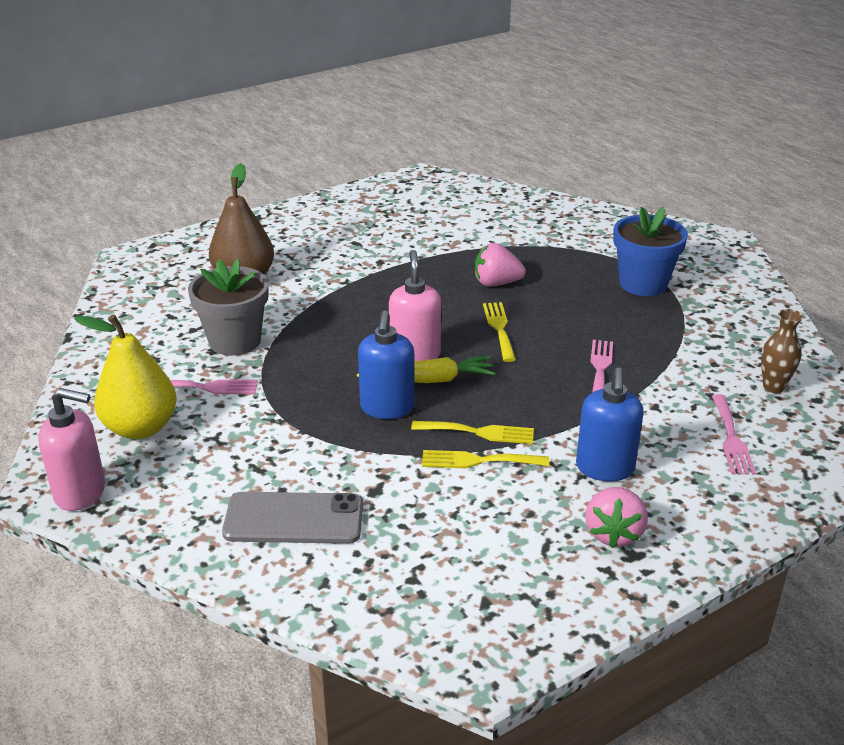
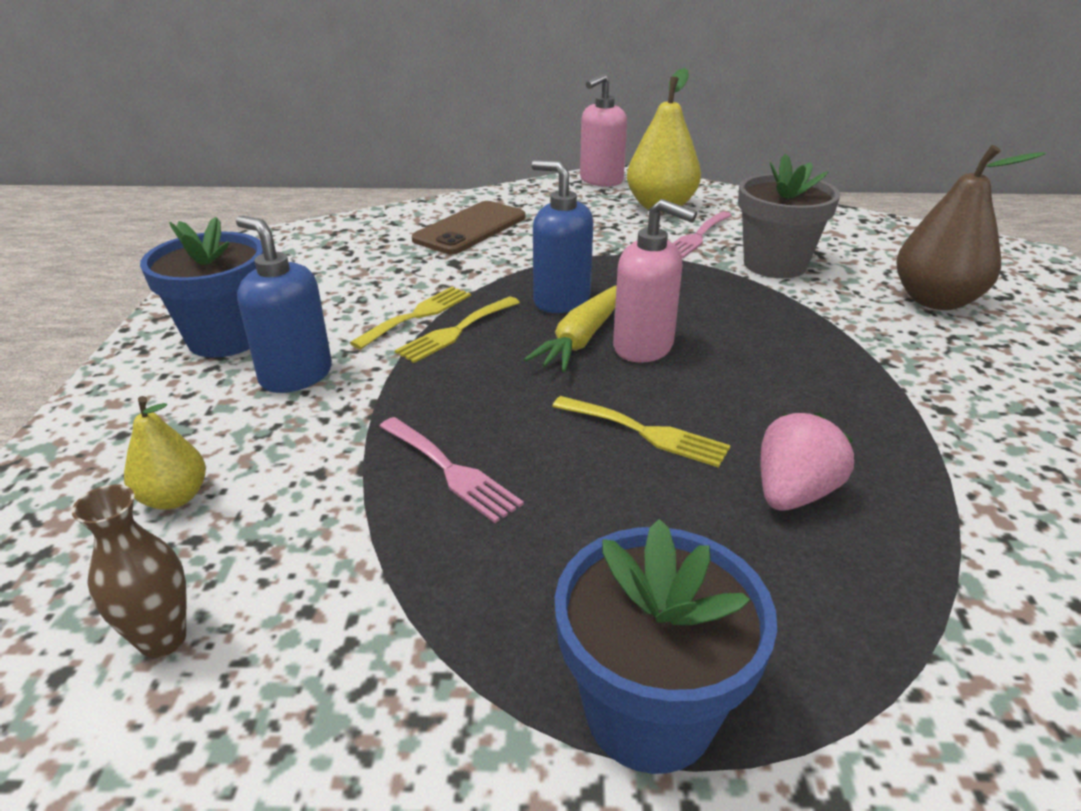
camera: 125 degrees right, 0 degrees up
(294, 519) = (470, 228): grey phone -> brown phone
(613, 533) = (225, 338): pink strawberry -> blue flower pot
(731, 438) = (174, 498): pink fork -> yellow pear

